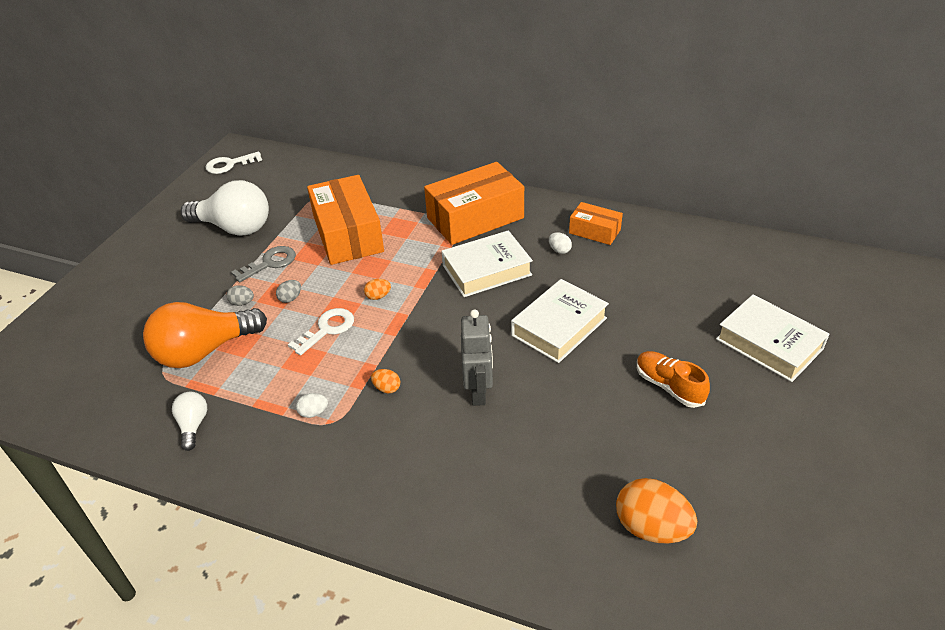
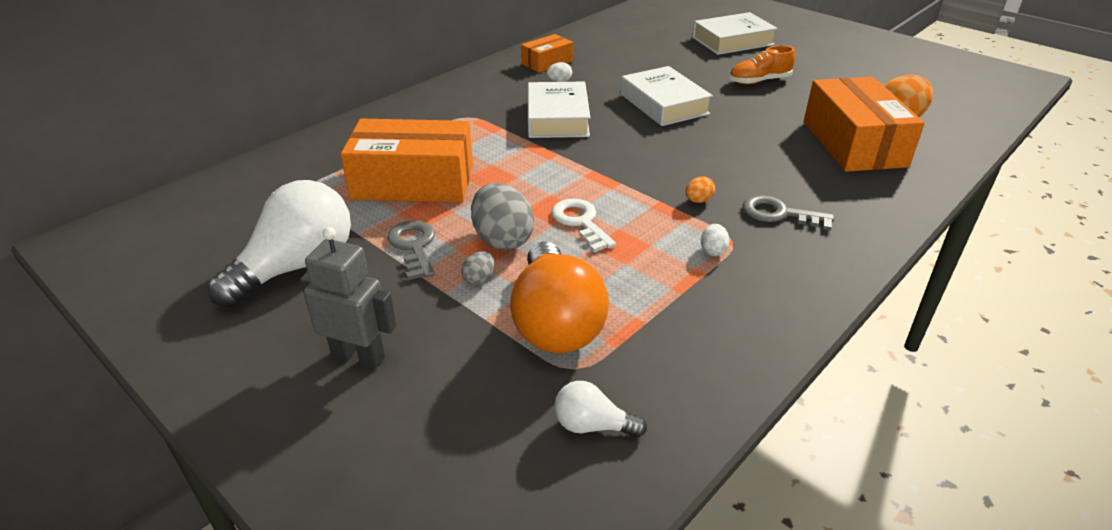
camera: 70 degrees left, 5 degrees down
(193, 425) = (694, 345): white light bulb -> white light bulb (592, 425)
(229, 165) = (116, 253): white key -> none
(290, 298) = (502, 240): grey egg -> grey egg, size x2.14
(378, 296) = (548, 182): orange egg -> none
(387, 446) = (779, 214): none -> grey key
(475, 218) = (467, 107): orange box -> orange box (853, 143)
(479, 391) = (727, 155): grey robot -> grey robot (358, 356)

